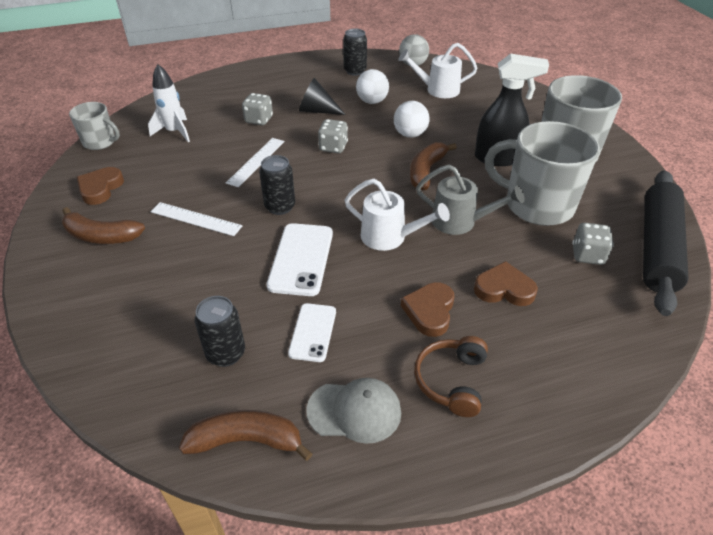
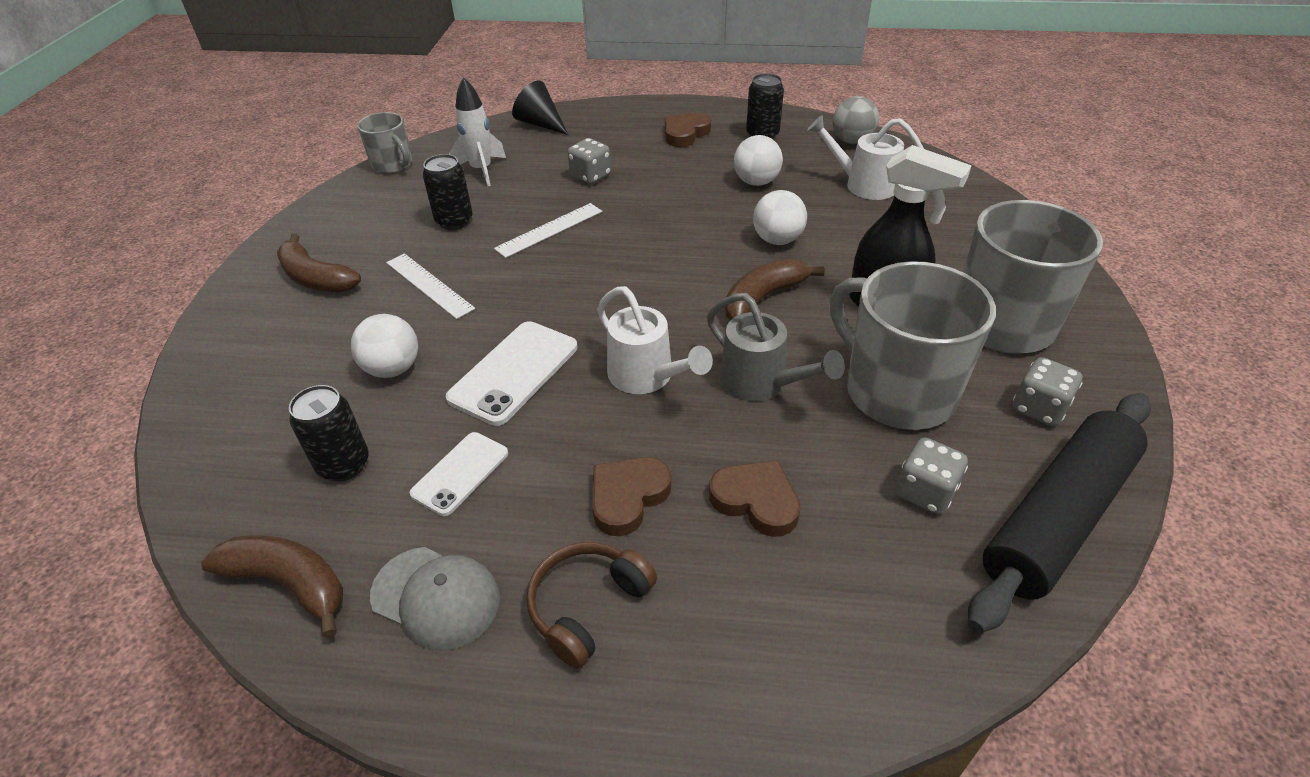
camera: 25 degrees right, 0 degrees up
(100, 188) = (354, 220): brown heart -> brown heart (685, 133)
(212, 281) = (393, 369): none -> white ball
(280, 207) = (536, 296): black can -> black can (454, 221)
(317, 110) = (673, 179): black cone -> black cone (540, 124)
(333, 147) = (659, 234): grey dice -> grey dice (1039, 408)

